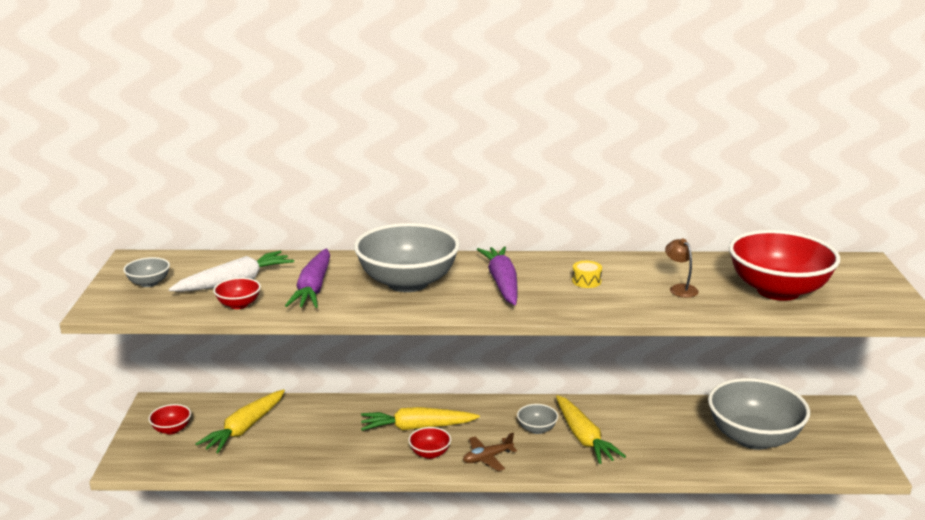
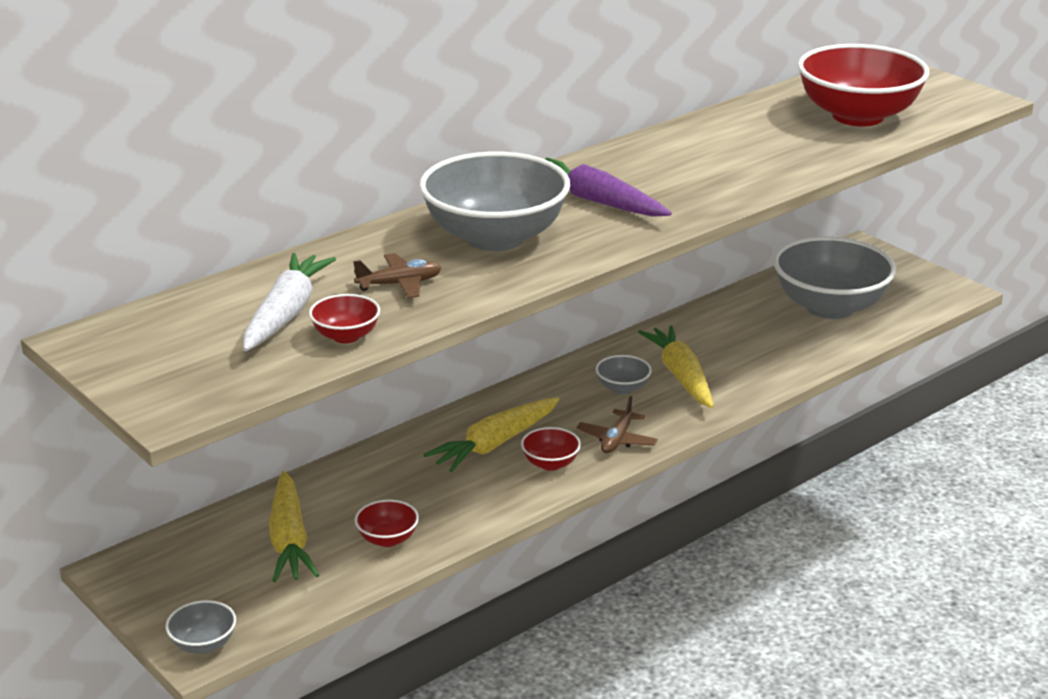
camera: 40 degrees left, 5 degrees up
(149, 283) = (170, 358): grey bowl -> grey bowl (203, 644)
(171, 429) = (192, 586): red bowl -> red bowl (387, 539)
(313, 288) = (399, 284): purple carrot -> brown plane
(584, 438) = (681, 376): yellow carrot -> yellow carrot turned 135 degrees counterclockwise
(586, 281) = (675, 169): yellow drum -> none
(680, 288) = (773, 145): brown lamp -> none

